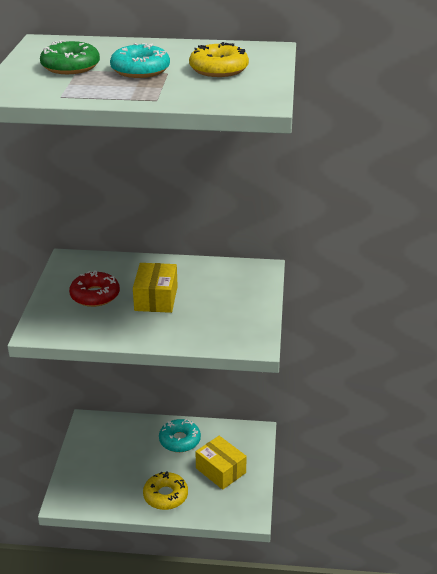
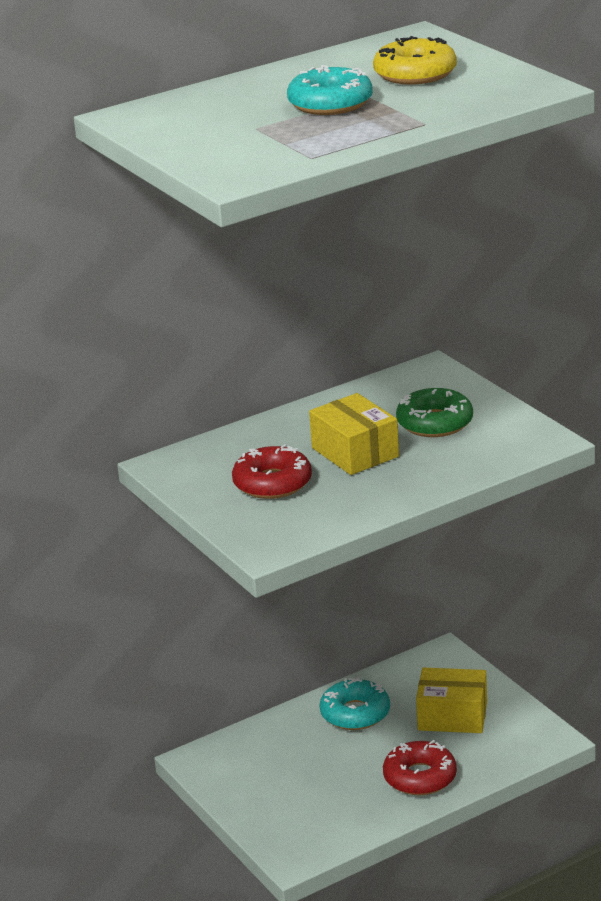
camera: 35 degrees left, 5 degrees down
(70, 67) = (239, 128): green donut -> green donut (435, 423)
(165, 495) = (420, 777): yellow donut -> red donut

